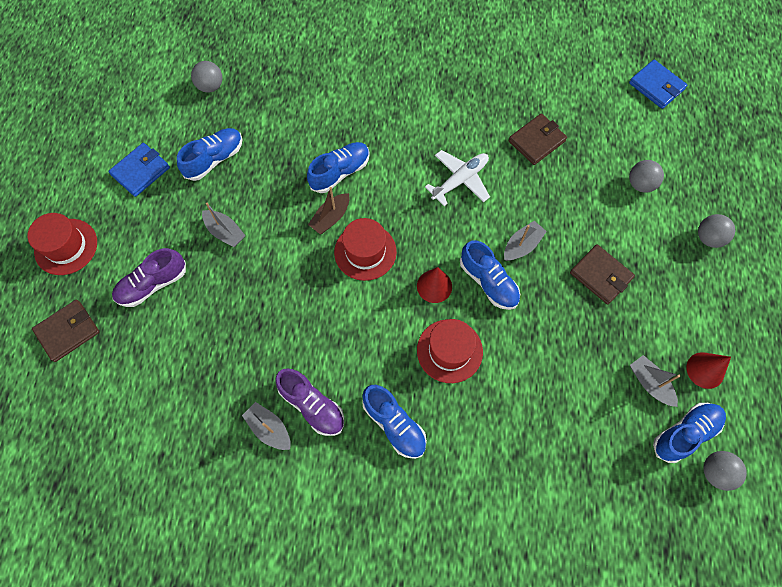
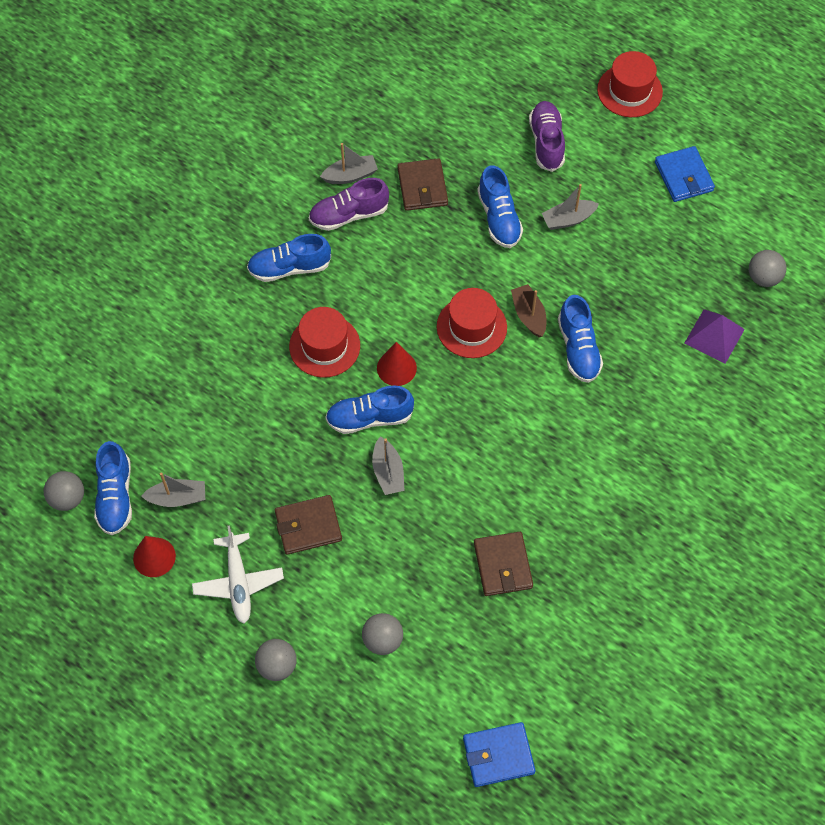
camera: 120 degrees right, 5 degrees down
(68, 331) = (538, 66): brown wallet -> brown wallet (422, 187)
(214, 159) = (661, 244): blue shoe -> blue shoe (499, 218)
(278, 96) = (714, 336): none -> purple pyramid
(460, 180) = (500, 458): white plane -> white plane (238, 582)

